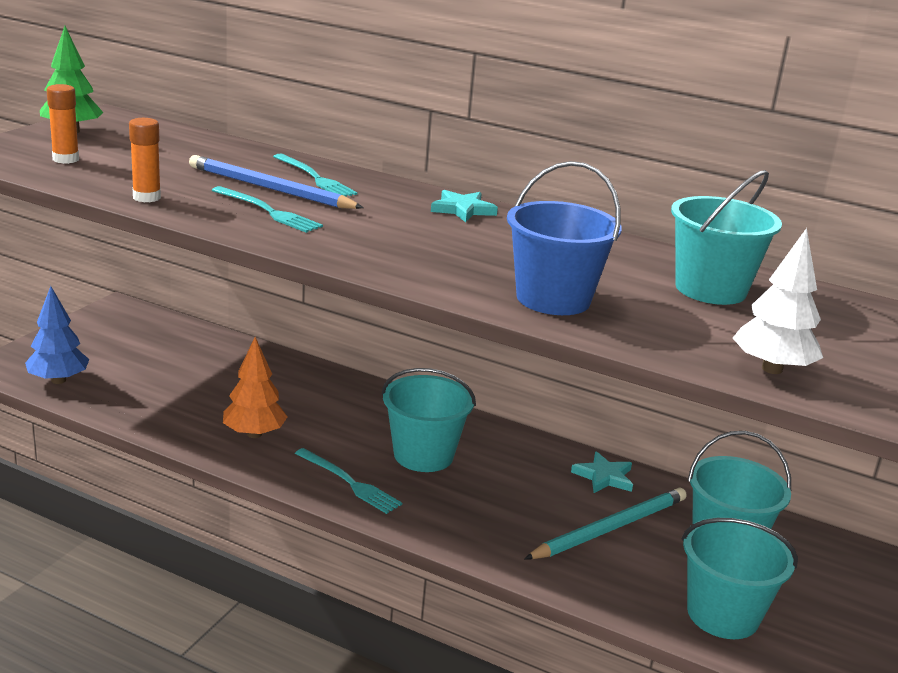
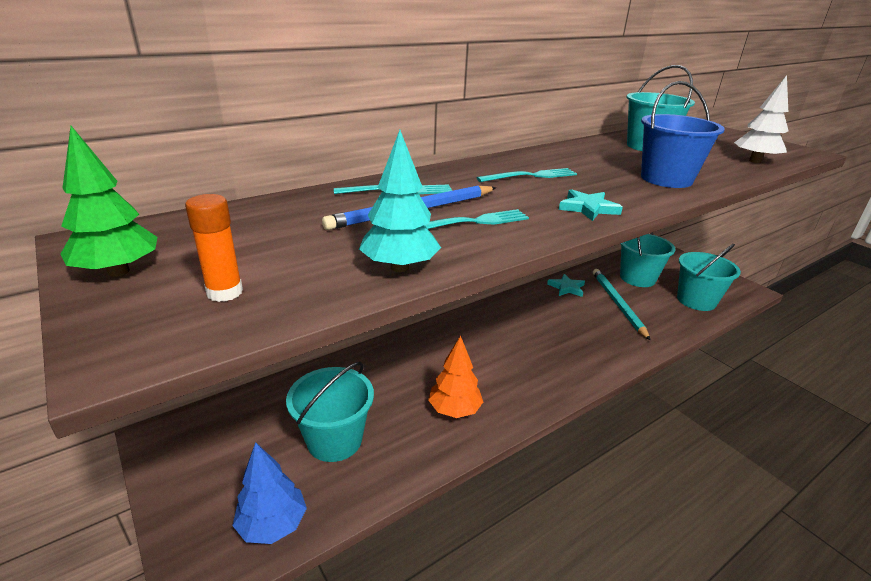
camera: 60 degrees left, 5 degrees up
(146, 197) = (399, 267): orange glue stick -> turquoise tree
(348, 482) = (541, 382): turquoise fork -> turquoise fork (530, 176)
(423, 455) = (519, 340): turquoise bucket -> turquoise bucket (334, 440)
(463, 210) = (500, 165): turquoise star -> turquoise star (588, 208)

